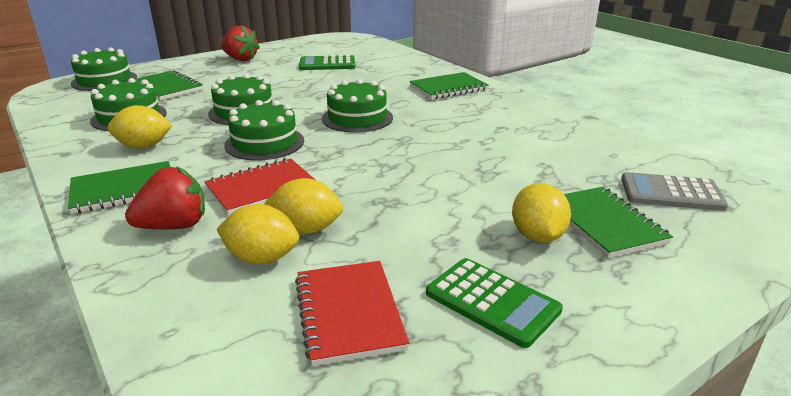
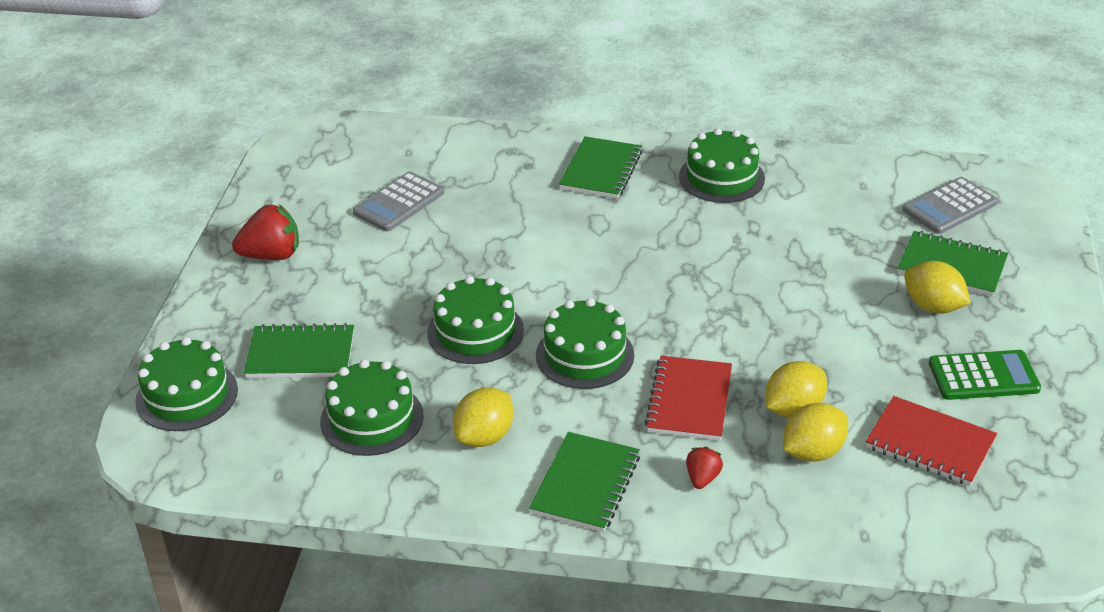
camera: 45 degrees left, 10 degrees up
(174, 226) = (702, 478): red strawberry -> red strawberry, size x0.55
(327, 64) = (399, 203): green calculator -> grey calculator
(357, 118) = (600, 269): green cake -> green cake (721, 177)

